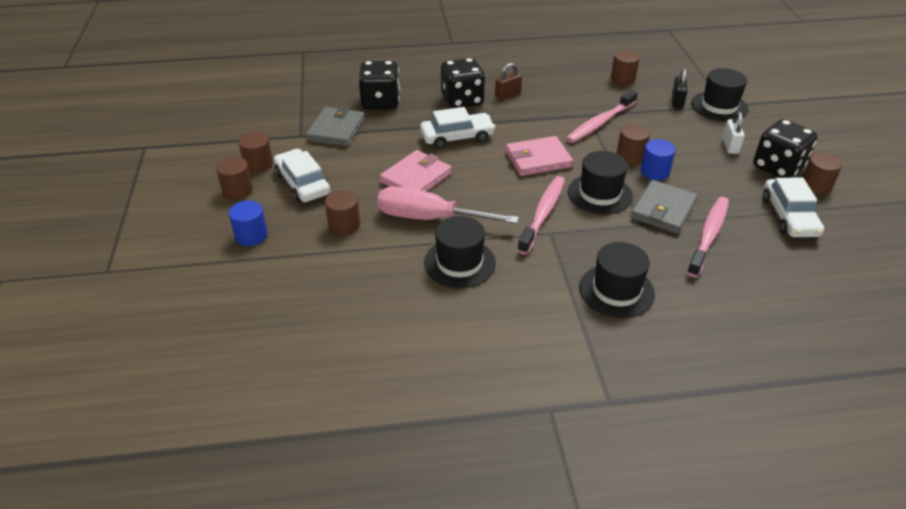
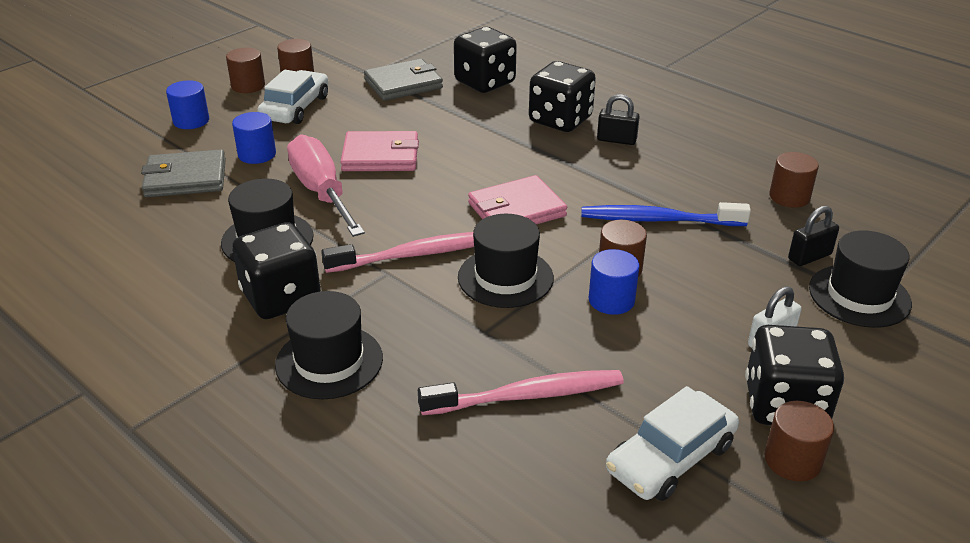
camera: 50 degrees right, 5 degrees down
(344, 225) = (257, 154): brown cylinder -> blue cylinder
(457, 137) = (486, 146): white car -> none
(507, 95) = (616, 140): brown padlock -> black padlock
(532, 283) = (281, 298): none -> black dice
(538, 159) = (516, 210): pink wallet -> pink wallet turned 60 degrees counterclockwise
(600, 123) = (658, 220): pink toothbrush -> blue toothbrush
(663, 210) = (536, 337): grey wallet -> grey wallet (186, 178)

